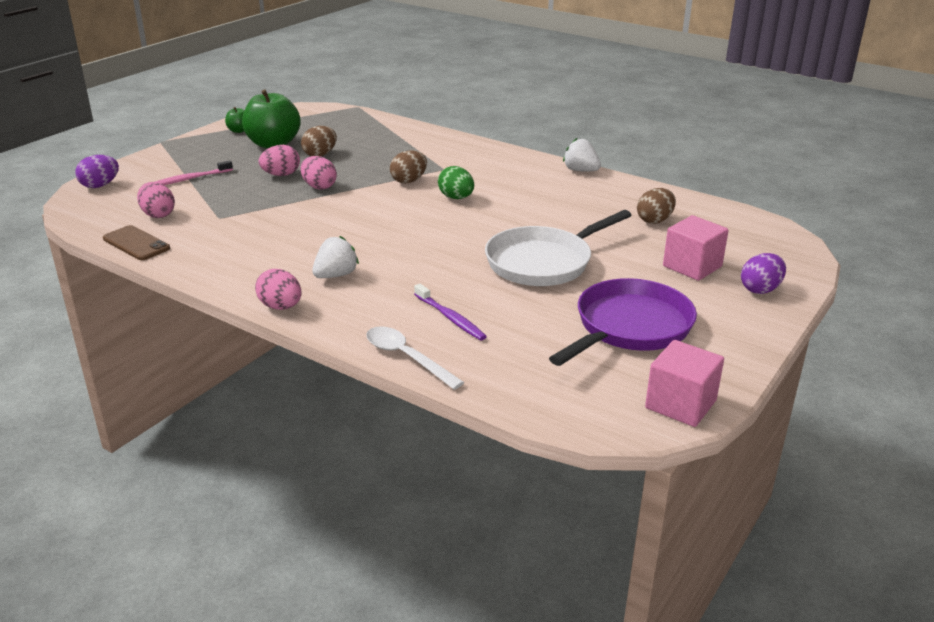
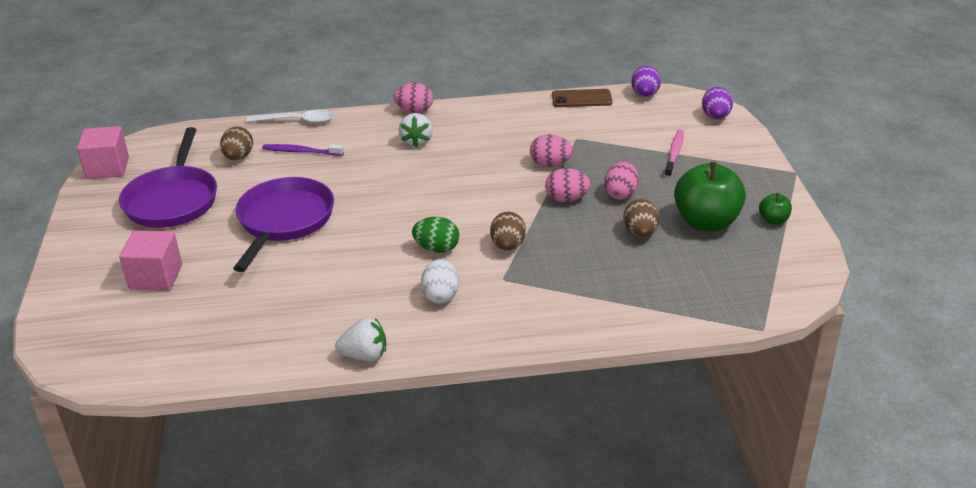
camera: 140 degrees right, 5 degrees up
(158, 214) = (619, 120): pink egg -> pink egg (550, 164)
(494, 176) = (440, 295): none -> white egg
(544, 262) = (284, 221): white pan -> purple pan
(654, 220) = (225, 317): brown egg -> brown egg (238, 157)
(760, 289) = (84, 281): purple egg -> purple egg (645, 95)

